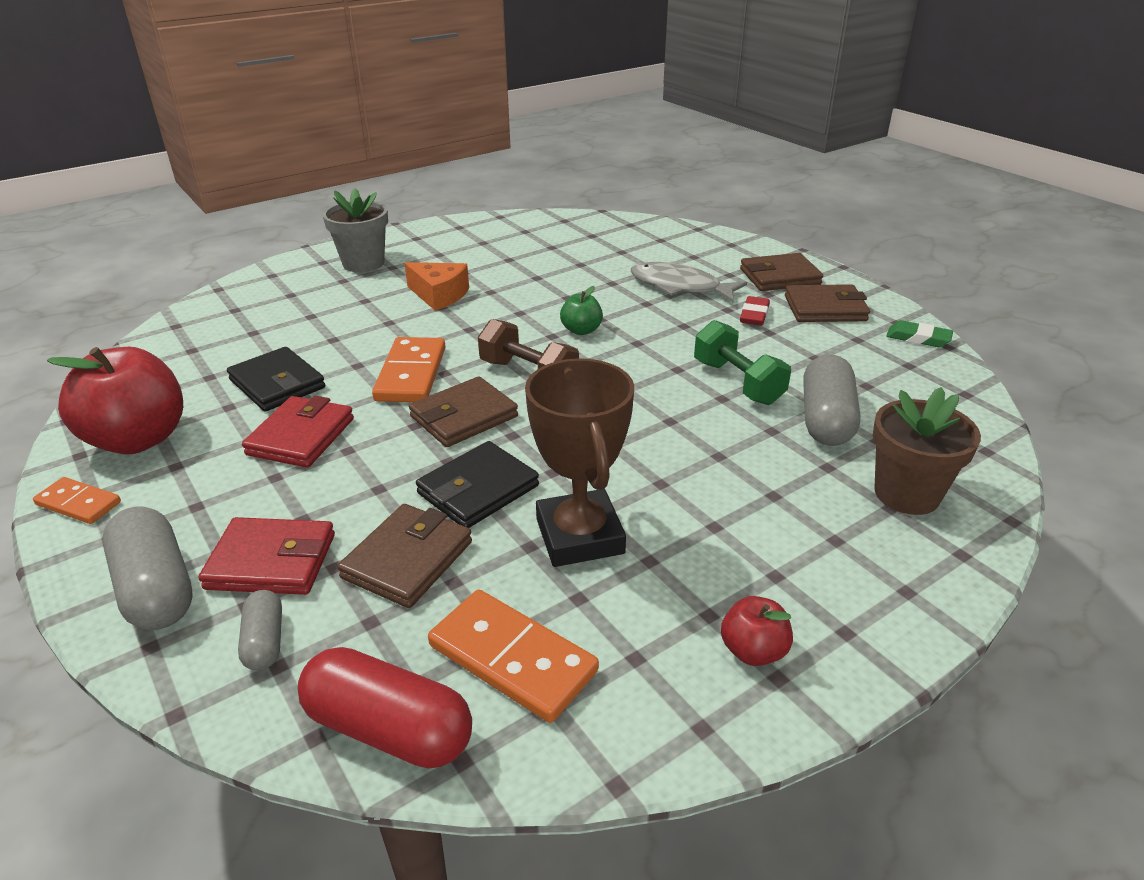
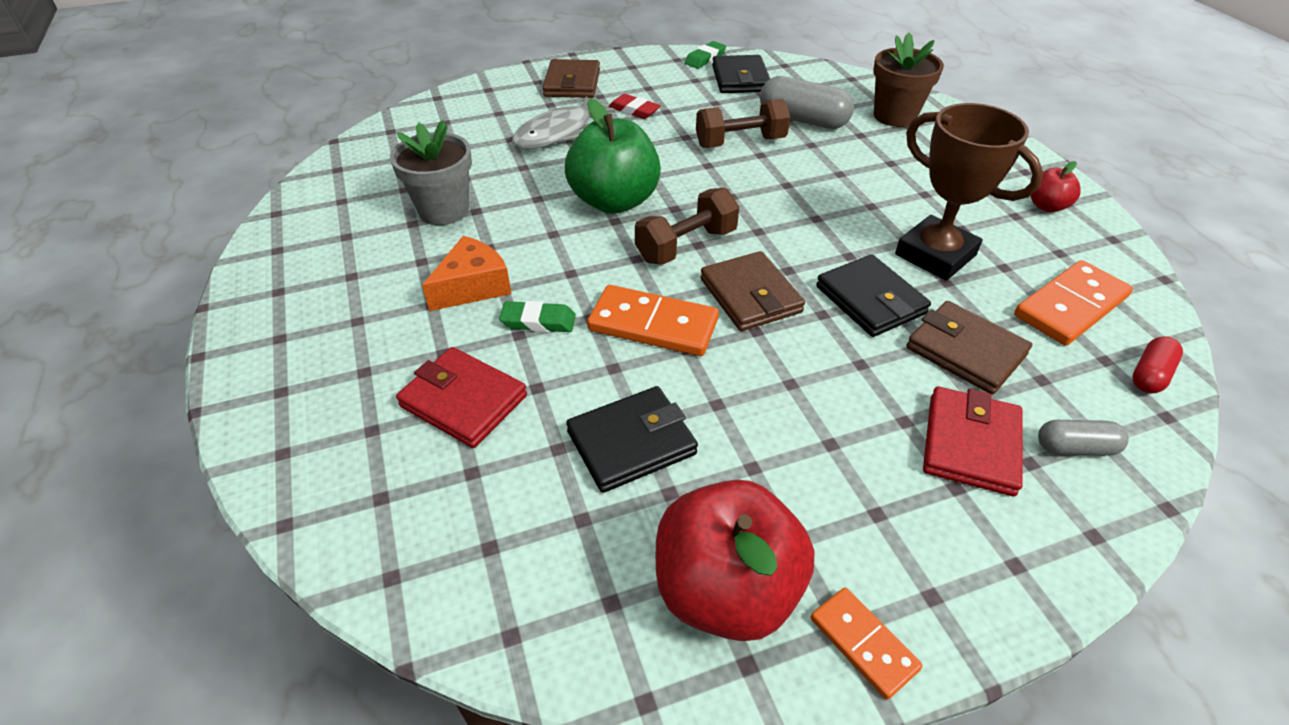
camera: 75 degrees left, 10 degrees up
(78, 503) = (863, 644): orange domino -> orange domino turned 75 degrees counterclockwise
(156, 588) = (1014, 538): grey capsule -> none
(301, 436) = (757, 420): red wallet -> red wallet (463, 401)
(363, 263) = (323, 347): grey flower pot -> grey flower pot (444, 210)
(389, 729) = (1150, 375): red capsule -> red capsule, size x0.55
(405, 326) = (538, 321): none -> green eraser
(579, 536) = (935, 255): brown trophy -> brown trophy turned 45 degrees clockwise
(581, 330) = (614, 201): green apple -> green apple, size x2.10
(737, 382) = (740, 142): green dumbbell -> brown dumbbell
(825, 308) = (640, 79): brown wallet -> none
(890, 366) = (740, 79): none -> black wallet

